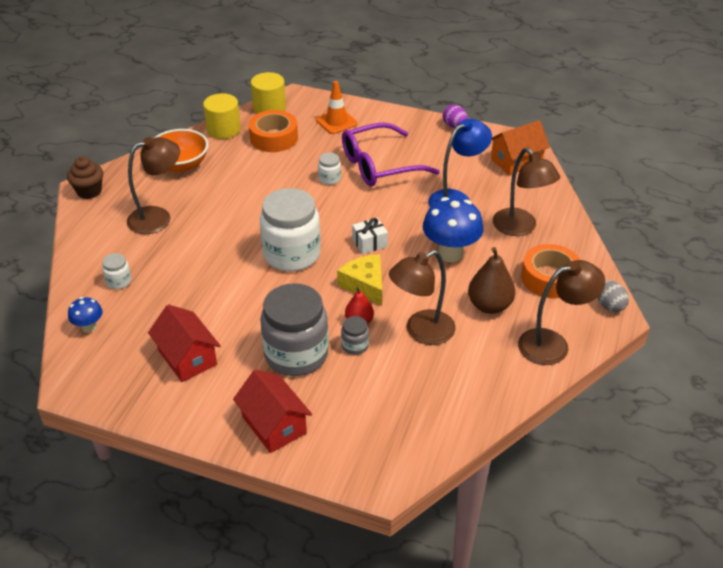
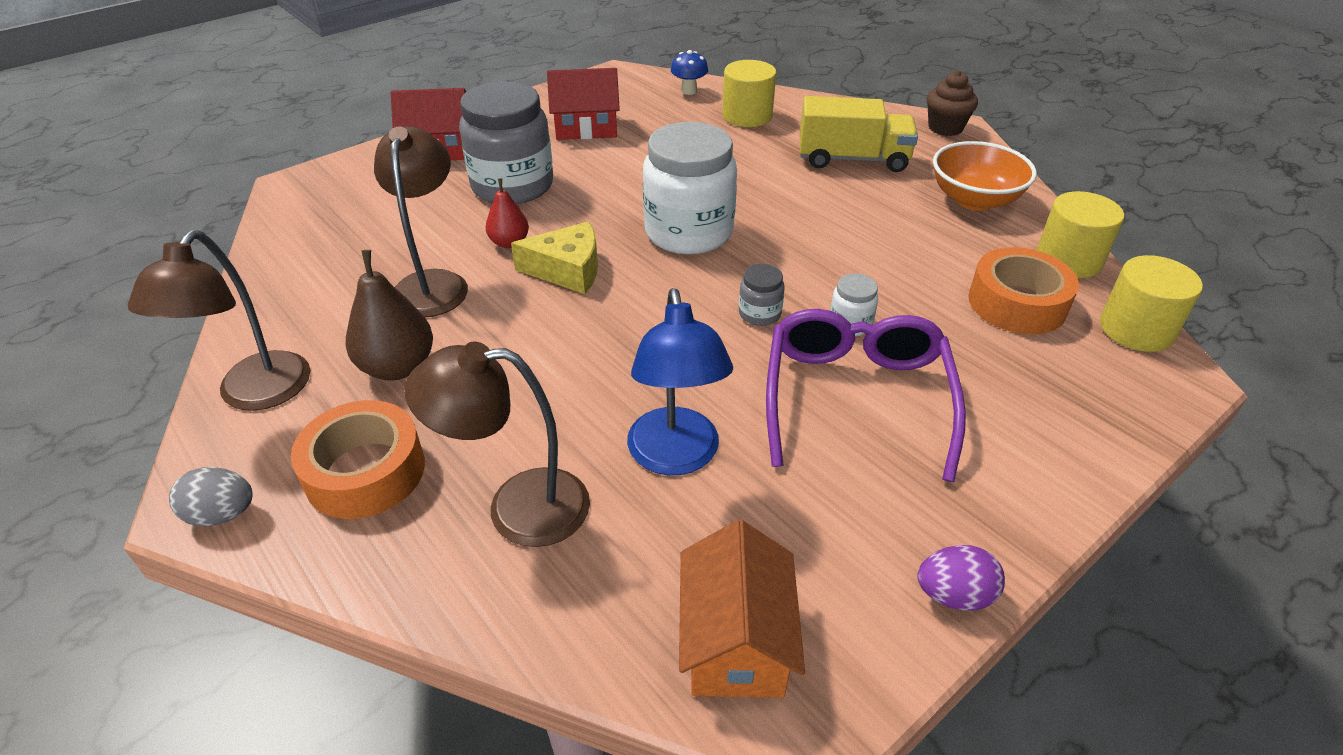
camera: 120 degrees right, 0 degrees up
(119, 281) = (747, 116): white jar -> yellow cylinder
(158, 217) = (852, 159): brown lamp -> yellow truck
(336, 122) = (1048, 398): orange traffic cone -> none
(355, 345) = (476, 226): grey jar -> grey jar (759, 313)
(369, 243) = (649, 306): white gift -> none
(450, 253) = (545, 379): blue mushroom -> none

